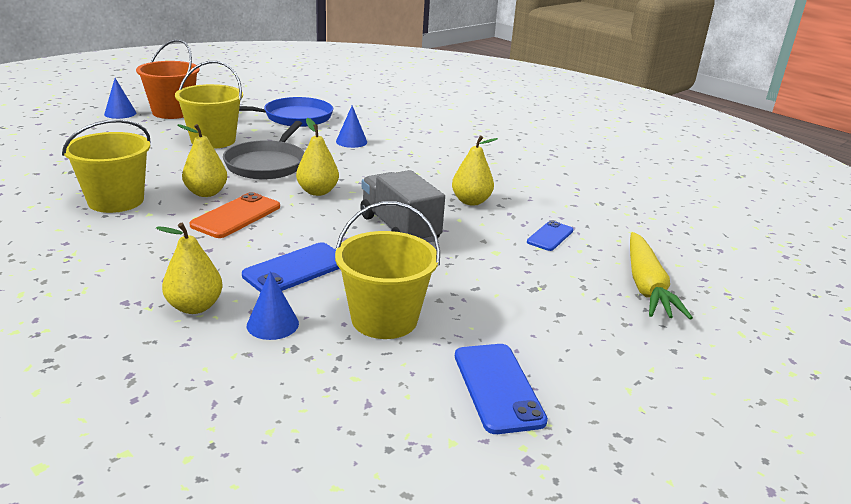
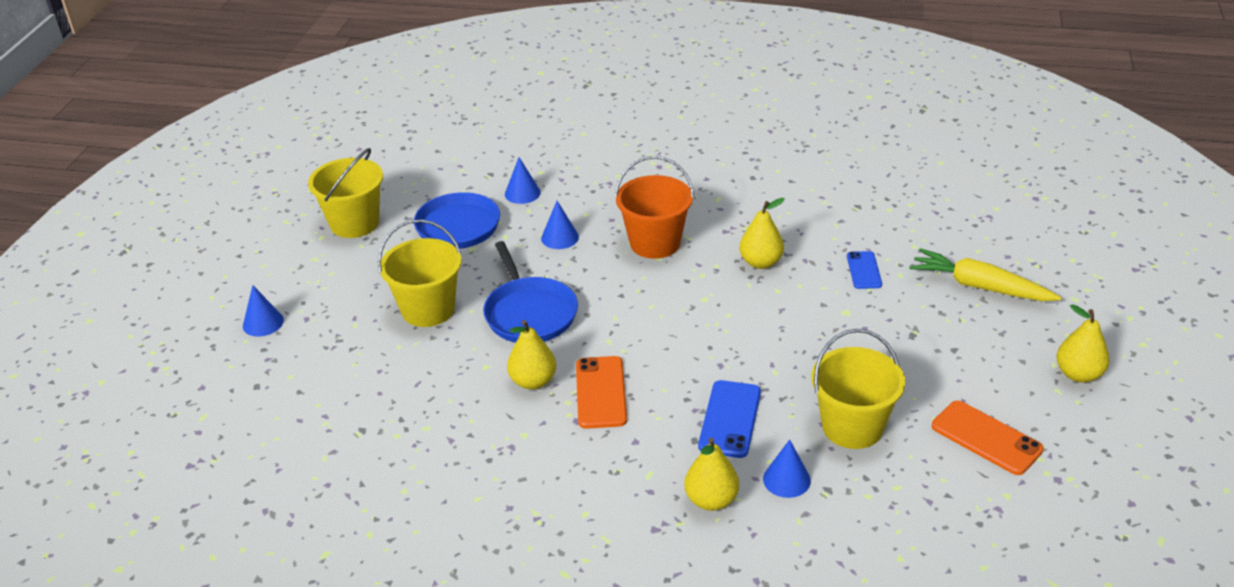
camera: 30 degrees left, 10 degrees up
(116, 201) = (470, 438): yellow bucket -> yellow bucket (354, 223)
(173, 112) = (316, 290): orange bucket -> orange bucket (655, 243)
(267, 164) = (529, 313): grey pan -> blue pan
(317, 192) = (624, 323): yellow pear -> yellow pear (1078, 374)
(364, 118) = (522, 193): none -> blue cone
(399, 229) = (747, 329): grey truck -> none
(497, 387) = (986, 438): blue phone -> orange phone
(646, 286) = (979, 287): yellow carrot -> yellow carrot turned 150 degrees clockwise

